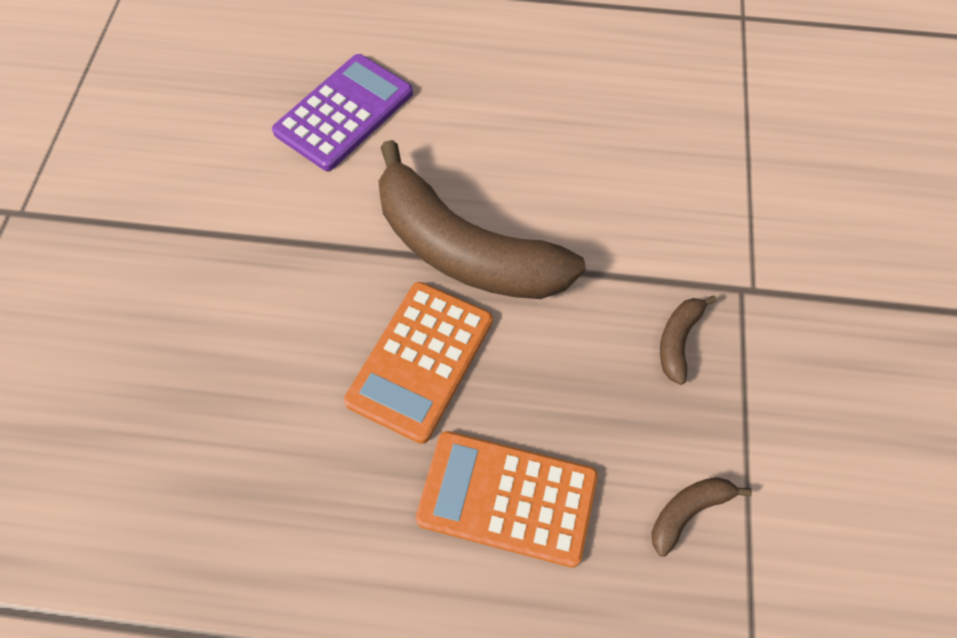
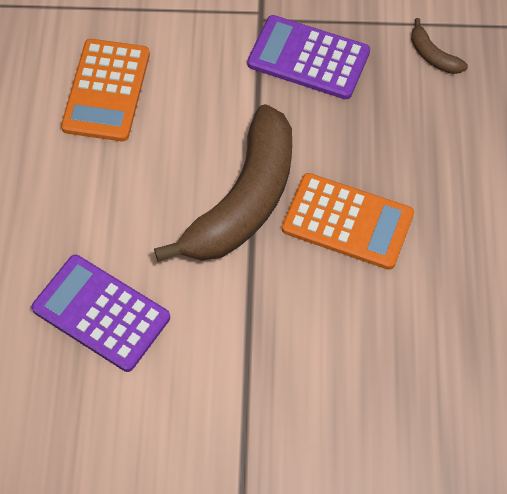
camera: 95 degrees left, 0 degrees up
(507, 498) = (443, 158): orange calculator -> orange calculator (106, 90)
(678, 340) = (308, 58): brown banana -> purple calculator

